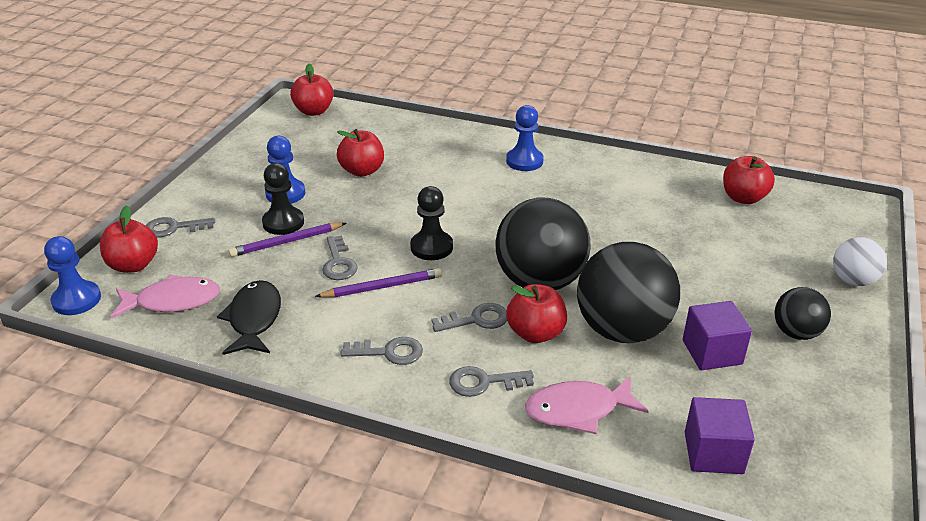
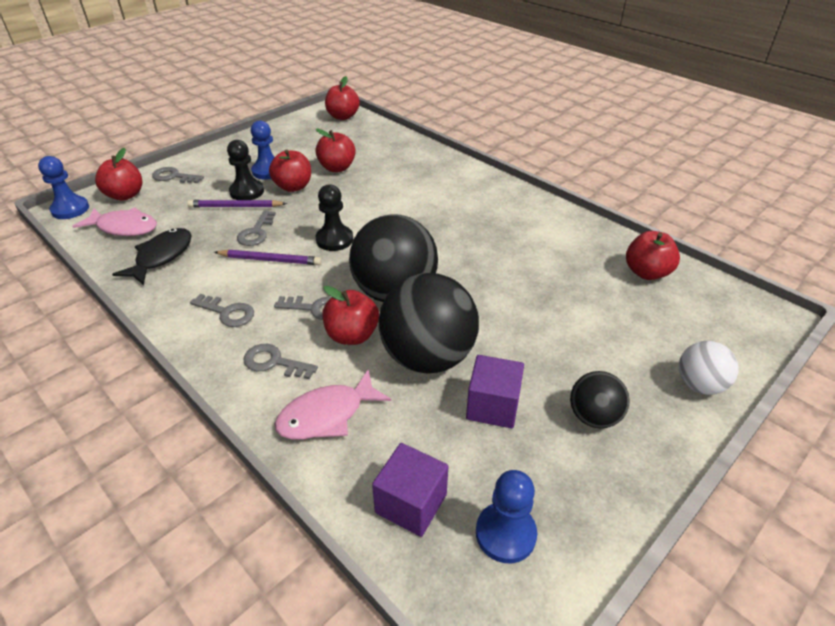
camera: 25 degrees right, 5 degrees up
(332, 204) = (293, 187): none -> red apple
(524, 161) = (470, 190): blue pawn -> blue pawn (505, 533)
(578, 410) = (327, 415): pink fish -> pink fish turned 45 degrees counterclockwise

